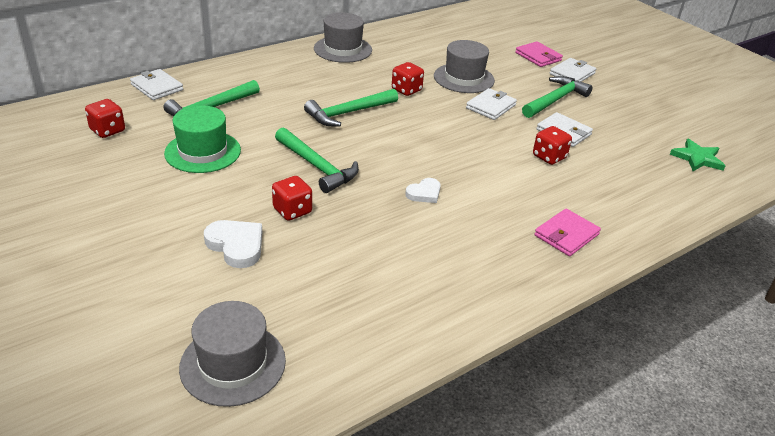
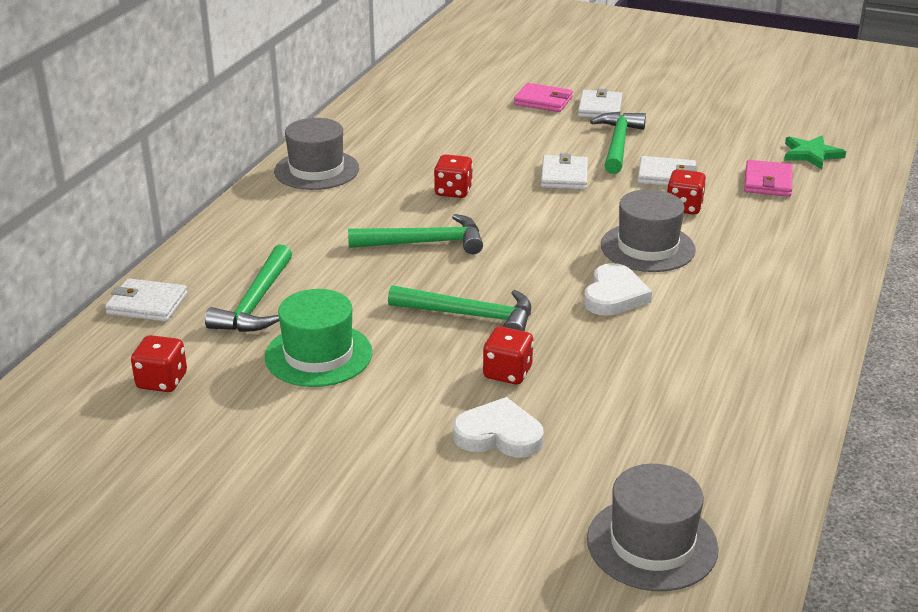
camera: 30 degrees left, 5 degrees down
(348, 113) = (424, 243): green hammer -> green hammer turned 120 degrees counterclockwise
(424, 193) = (614, 295): white heart -> white heart, size x1.55
(464, 78) = (497, 154): grey hat -> grey hat (647, 247)
(566, 235) = (789, 278): pink wallet -> pink wallet (767, 182)

